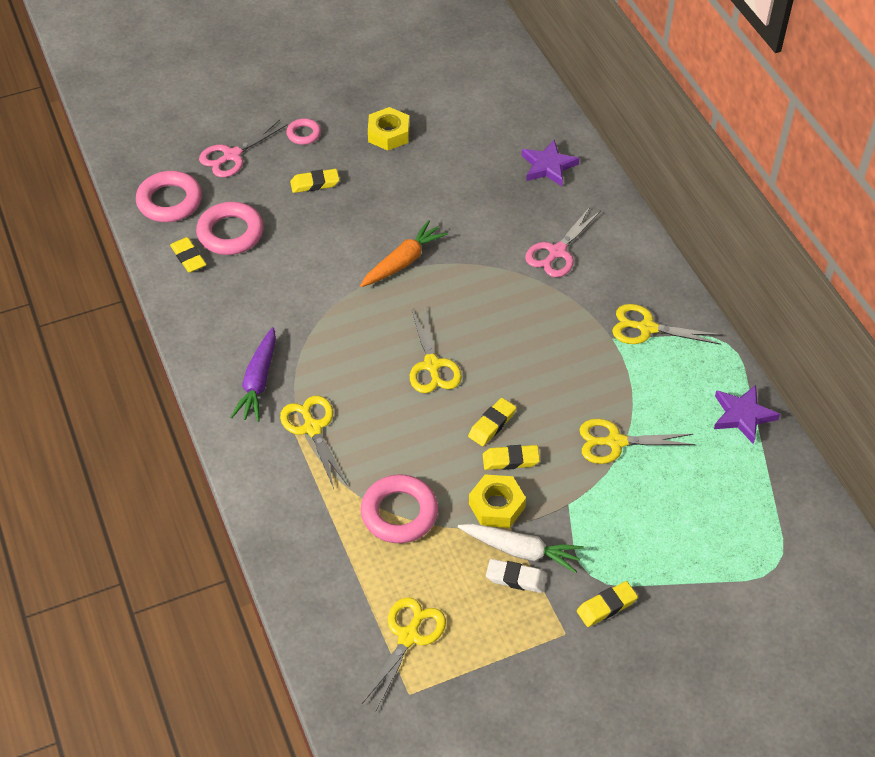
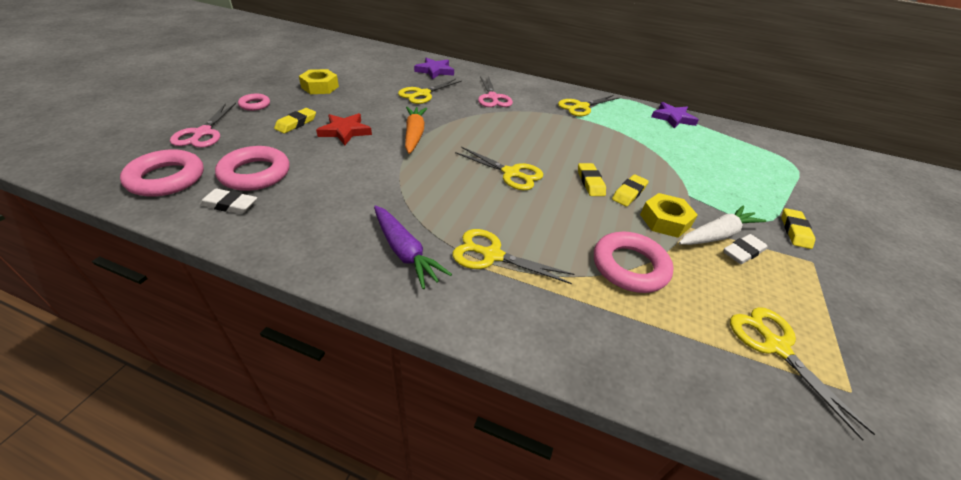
camera: 50 degrees left, 10 degrees down
(188, 257) = (230, 205): yellow eraser -> white eraser
(346, 219) = (345, 131): none -> red star
(615, 442) = (653, 155): yellow scissors -> yellow scissors (422, 94)

